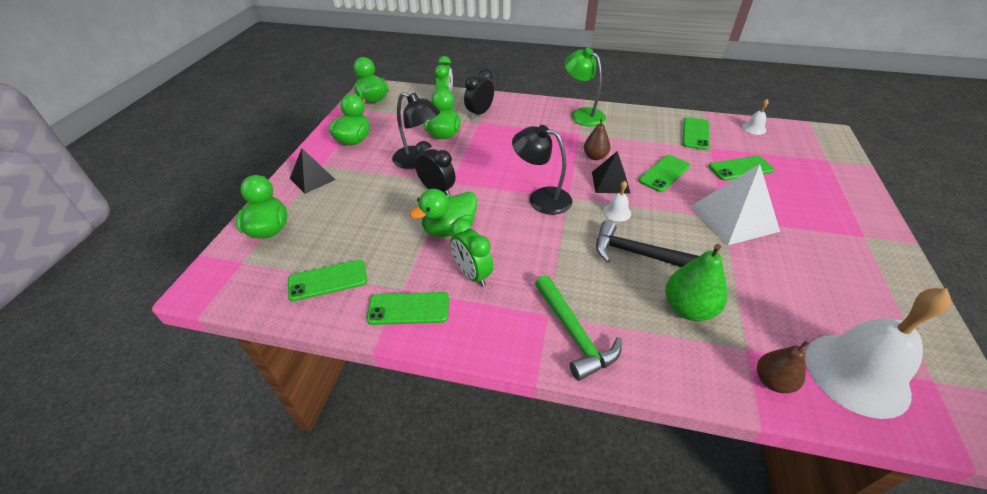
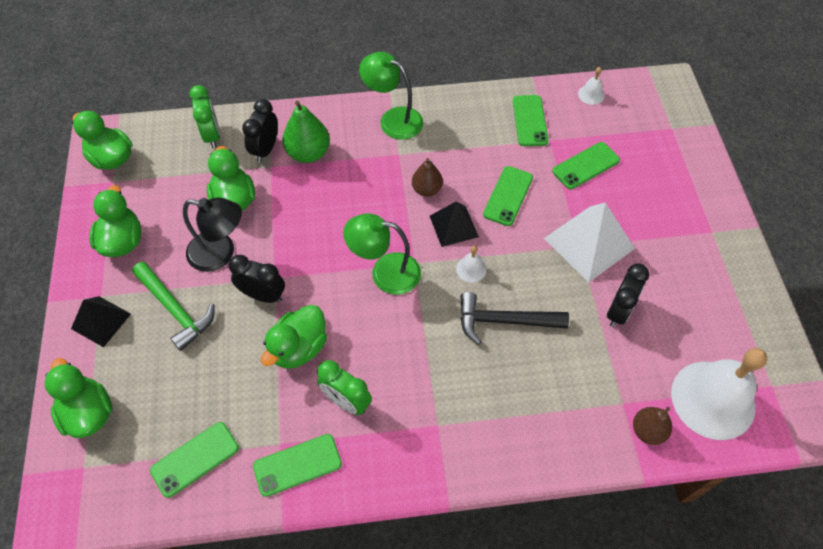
camera: 20 degrees left, 15 degrees up
(541, 198) = (385, 272): black lamp -> green lamp
(574, 333) = (468, 439): green hammer -> green hammer (175, 309)
(688, 308) = (565, 375): green pear -> green pear (308, 153)
(755, 273) = (618, 311): none -> black clock

